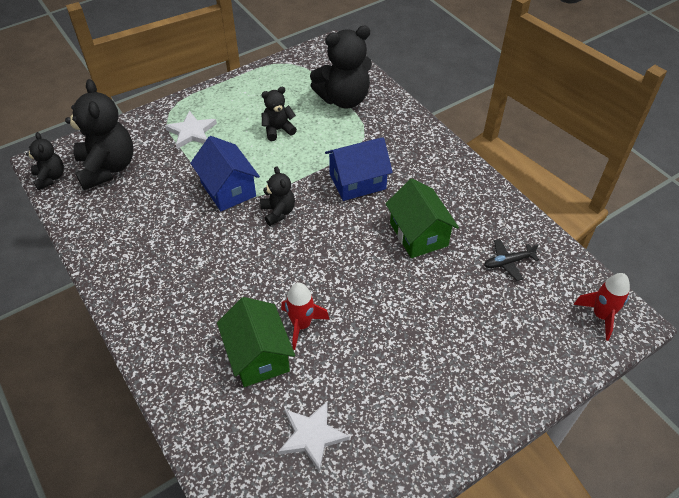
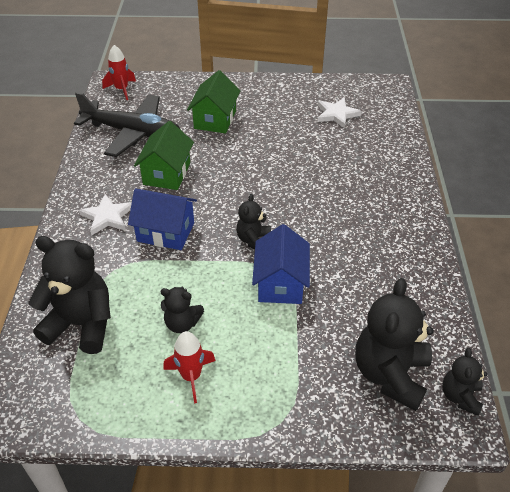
camera: 145 degrees left, 5 degrees down
(191, 132) = (272, 373): white star -> white star (107, 217)
(258, 356) = (341, 158): green house -> green house (215, 119)
(301, 325) = (300, 161): red rocket -> red rocket (191, 376)
(508, 262) = (133, 132): black plane -> black plane, size x2.44

